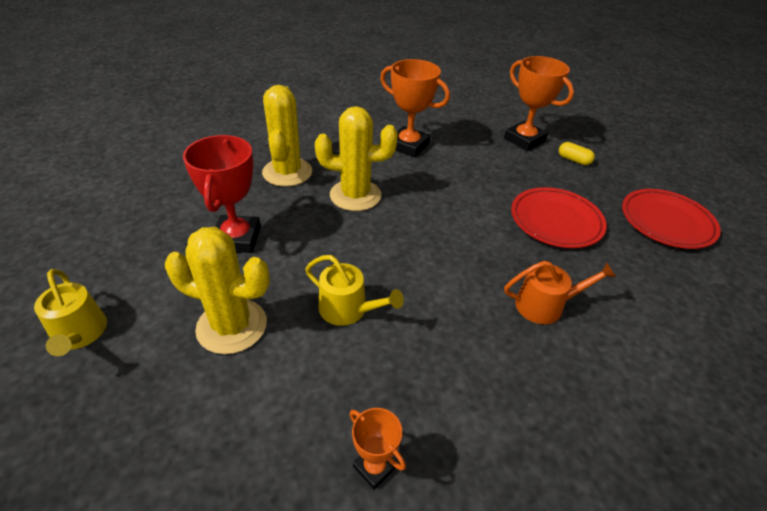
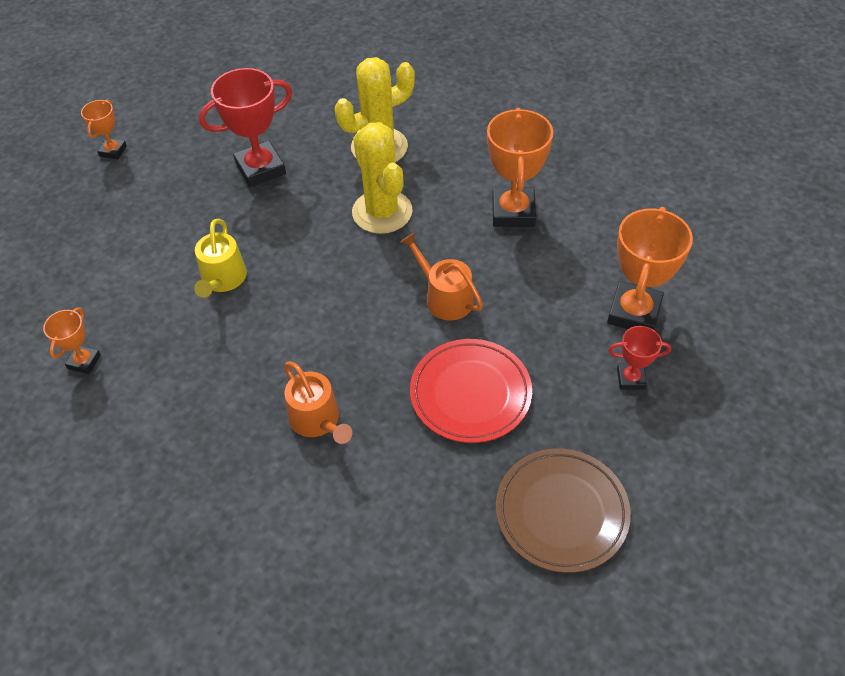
camera: 65 degrees right, 10 degrees up
(79, 334) = (113, 151): yellow watering can -> orange trophy
(232, 326) = (164, 221): yellow cactus -> none
(462, 199) = (445, 297): none -> orange watering can
(573, 160) = (631, 378): yellow capsule -> red trophy
(666, 222) = (561, 512): red plate -> brown plate

